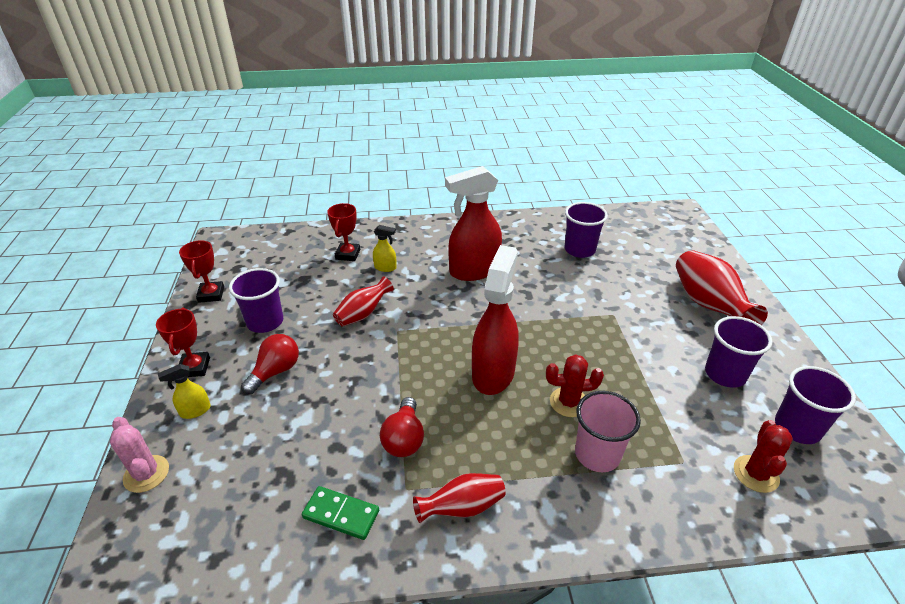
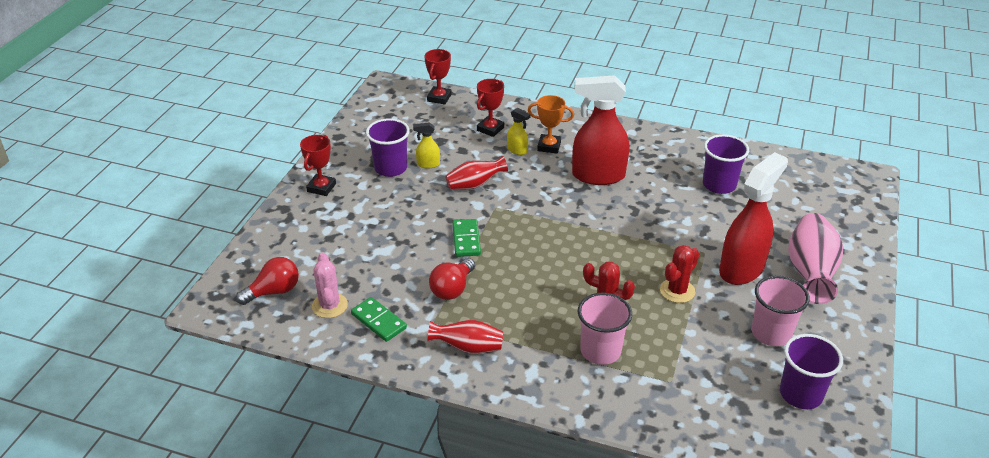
camera: 25 degrees right, 0 degrees up
(146, 474) = (260, 251): pink cactus -> pink cactus (329, 306)
(195, 411) = (309, 219): yellow spray bottle -> yellow spray bottle (428, 164)
(211, 294) = (358, 133): red trophy -> red trophy (439, 98)
(275, 371) = (380, 209): red light bulb -> red light bulb (274, 291)
(387, 376) = (466, 240): none -> green domino
(413, 256) = (549, 146): none -> orange trophy
(493, 373) = (556, 265): red spray bottle -> red spray bottle (742, 269)
(707, 305) = (810, 273): red vase -> pink vase
(725, 374) = (771, 333): purple cup -> pink cup
(756, 474) = (727, 411): red cactus -> red cactus (677, 291)

